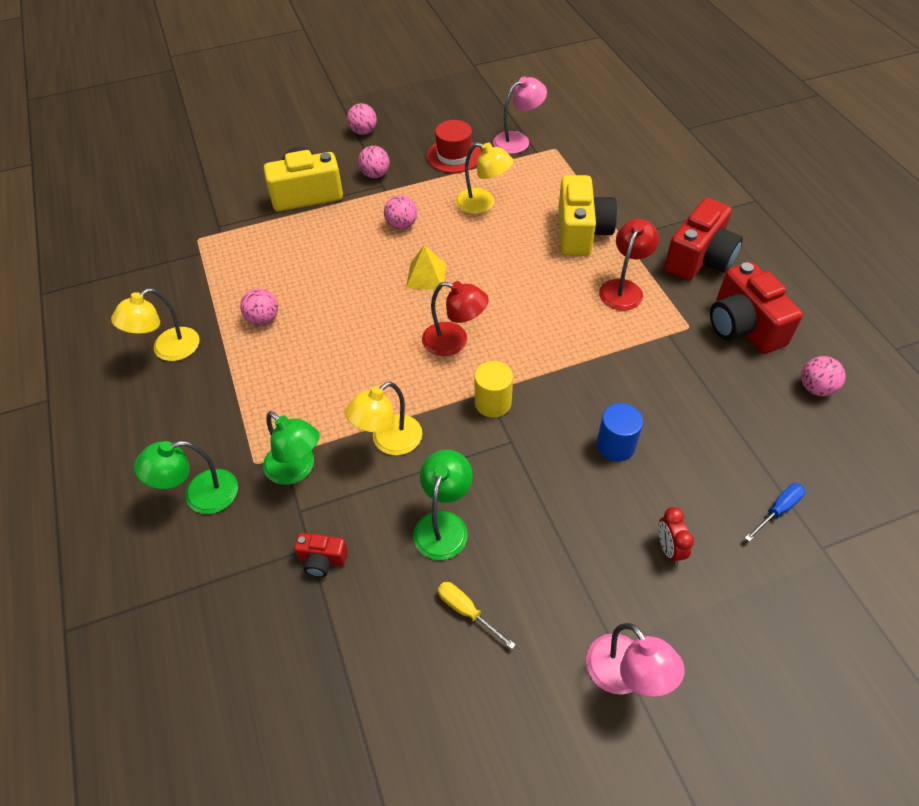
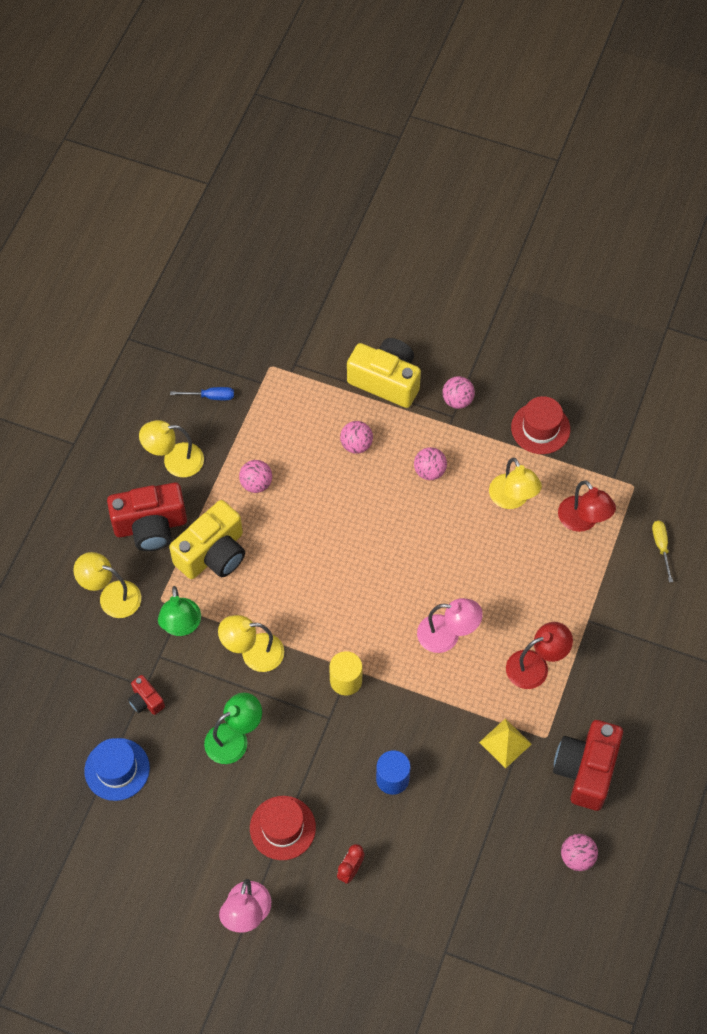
camera: 40 degrees right, 10 degrees up
(200, 495) = (112, 596): green lamp -> yellow lamp
(352, 650) = (117, 769): none -> blue hat
(363, 132) = (492, 342): pink ball -> pink ball (356, 445)
(426, 276) = (402, 536): yellow pyramid -> yellow pyramid (505, 743)
(454, 341) = (367, 610): red lamp -> red lamp (583, 521)
(467, 611) = (197, 802): yellow screwdriver -> yellow screwdriver (661, 547)
(518, 140) = (611, 452): pink lamp -> pink lamp (447, 635)
(570, 564) = (282, 828): none -> red hat
(581, 232) = (560, 589): yellow camera -> yellow camera (213, 553)
(699, 259) = (624, 688): red camera -> red camera (150, 526)
(778, 510) = (445, 908): blue screwdriver -> blue screwdriver (210, 396)

